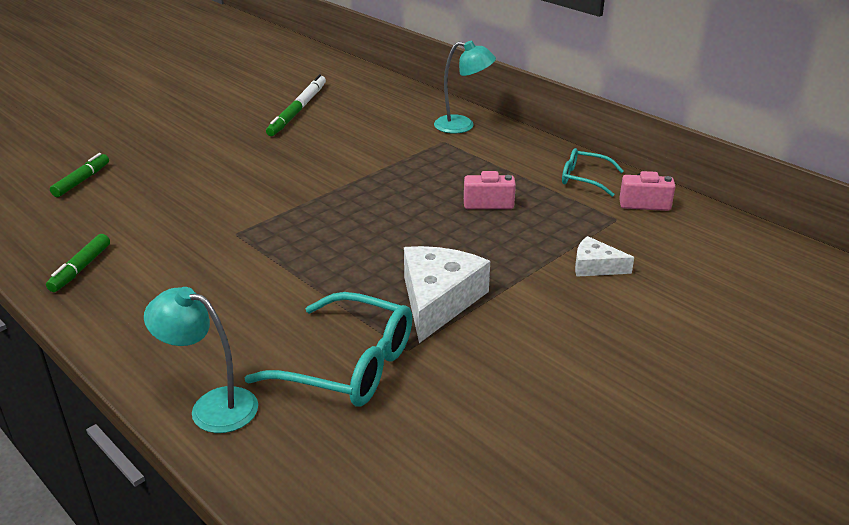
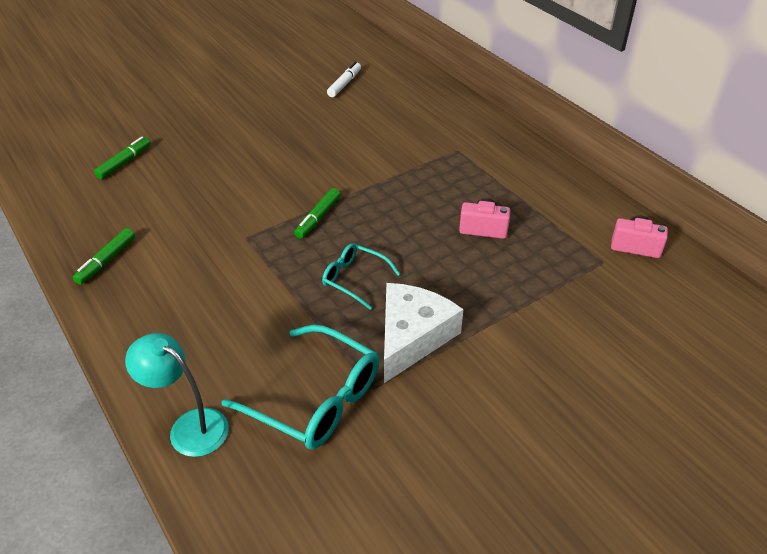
camera: 10 degrees right, 10 degrees up
(285, 124) = (314, 114): green marker -> green marker (318, 218)
(462, 126) = (479, 133): turquoise lamp -> none
(585, 179) = (584, 210): turquoise glasses -> turquoise glasses (355, 279)
(595, 266) = (569, 316): white cheese -> none

